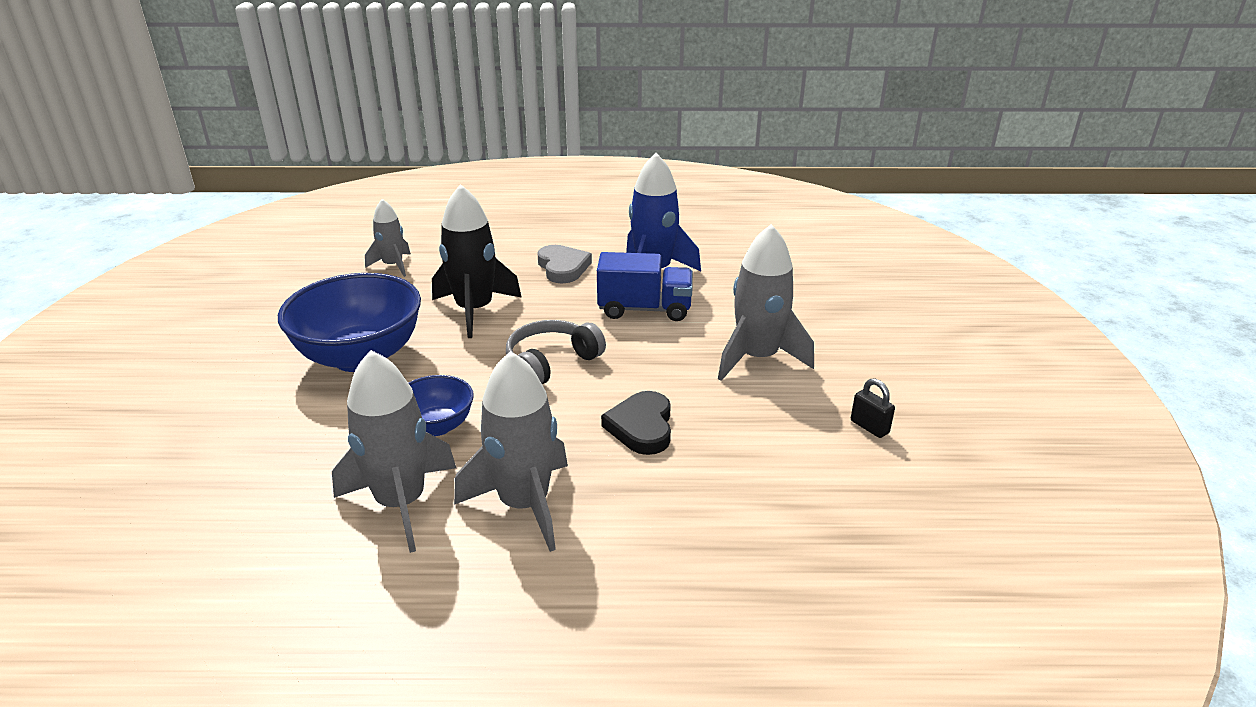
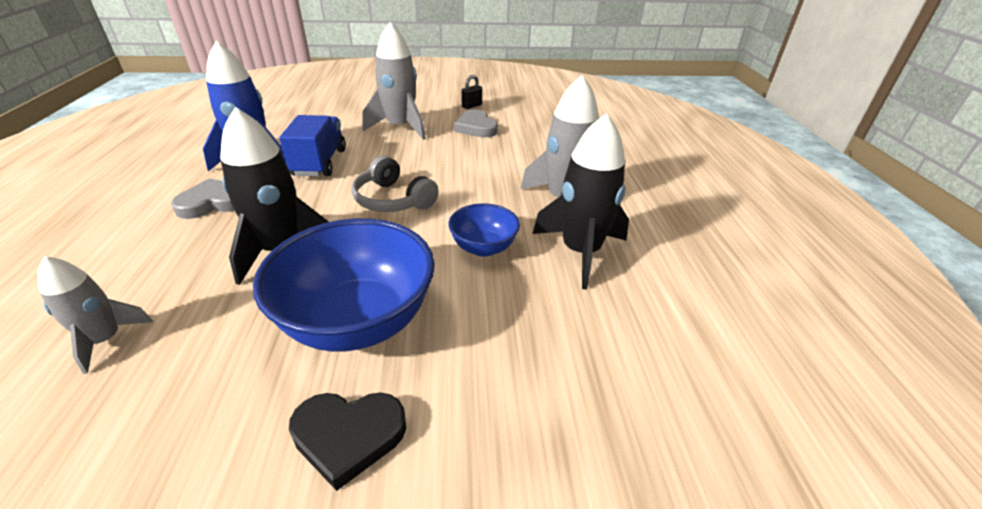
camera: 95 degrees left, 5 degrees up
(401, 503) = (580, 252): grey rocket -> black rocket
(641, 427) = (477, 163): black heart -> black heart (348, 436)
(772, 429) = (476, 127): none -> grey heart

